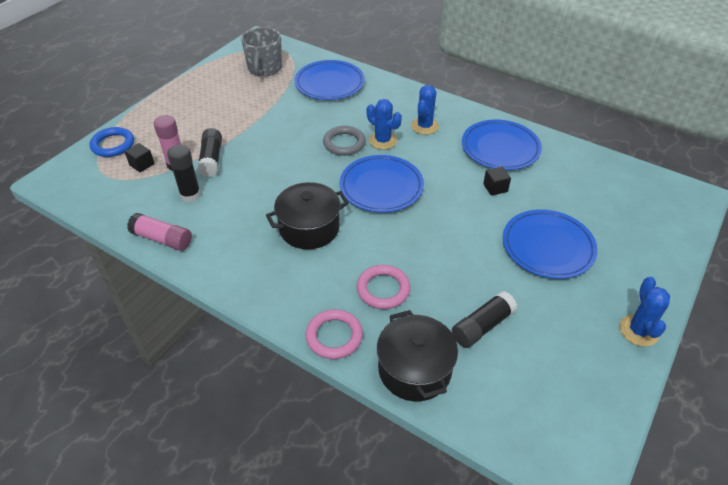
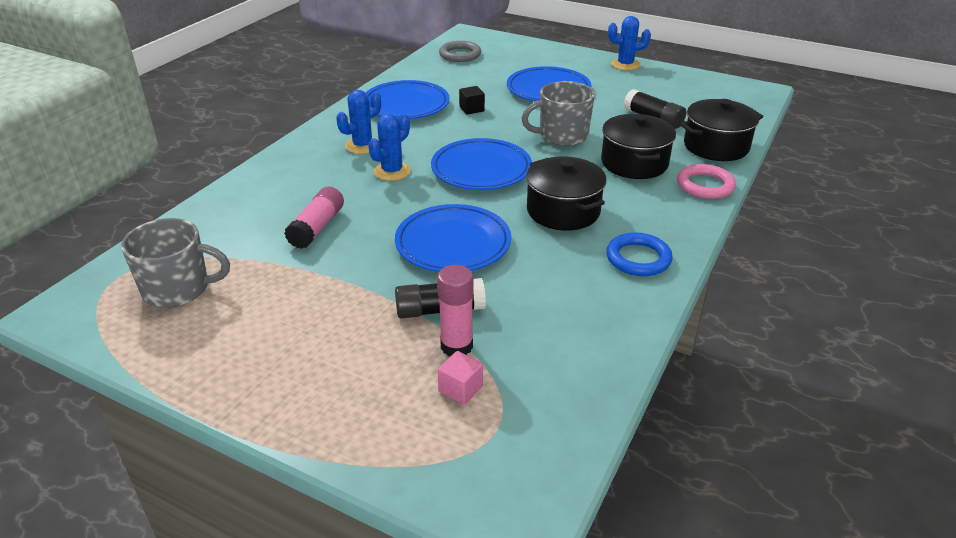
camera: 95 degrees left, 10 degrees down
(113, 145) = (404, 446): blue ring -> blue ring (638, 258)
(142, 164) = (460, 389): black cube -> pink cube
(162, 239) = (622, 326): pink glue stick -> pink glue stick (317, 227)
(190, 195) = (526, 317): black glue stick -> none
(329, 84) = (247, 219): blue plate -> blue plate (453, 243)
(344, 143) = (398, 198): grey ring -> grey ring (460, 55)
(383, 289) = (634, 163): pink ring -> black pot
(424, 126) = (362, 145): blue cactus -> blue cactus turned 60 degrees counterclockwise
(440, 244) = (562, 136): none -> grey mug

